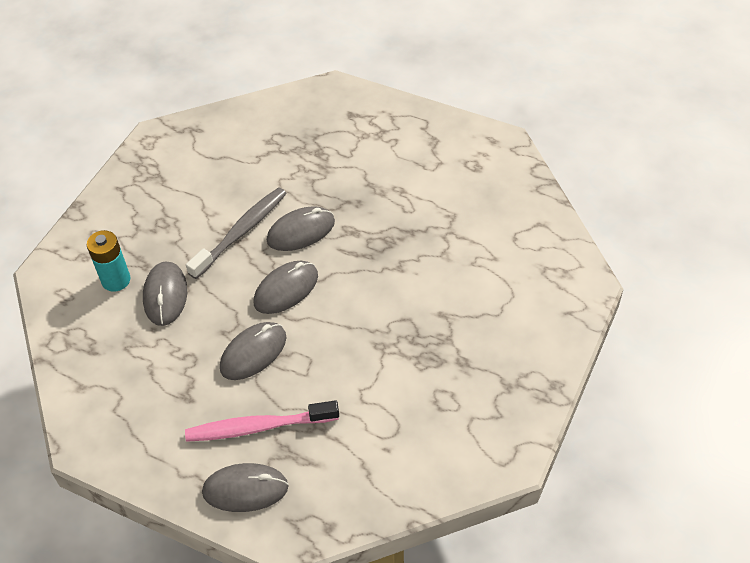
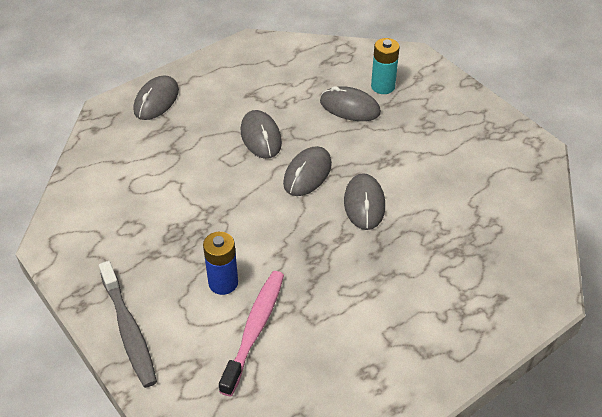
camera: 115 degrees right, 5 degrees down
(241, 232) = (387, 167): grey toothbrush -> grey toothbrush (129, 330)
(258, 427) = (197, 120): pink toothbrush -> pink toothbrush (255, 329)
(286, 289) = (307, 174): grey mouse -> grey mouse turned 45 degrees clockwise
(457, 292) = (223, 283): none -> blue battery

